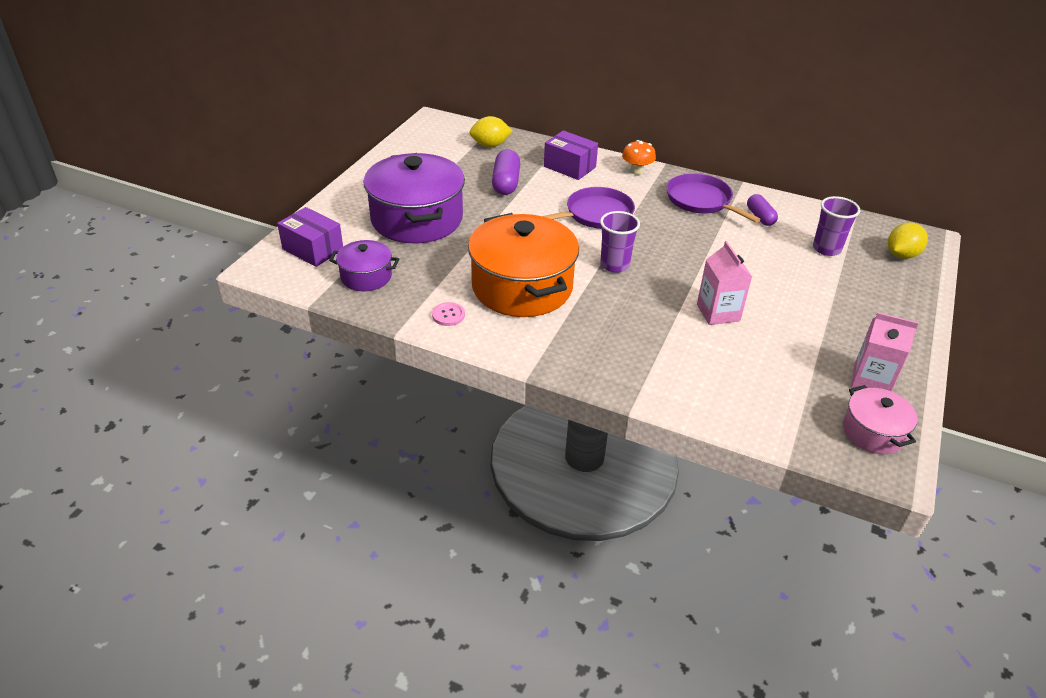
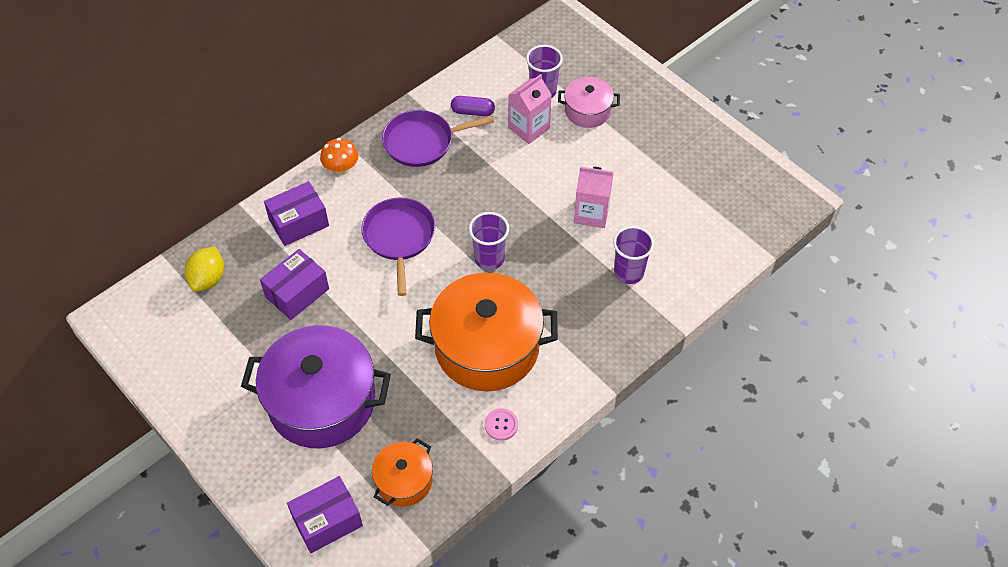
camera: 65 degrees left, 15 degrees up
(366, 276) = (404, 481): purple pot -> orange pot
(506, 183) = (297, 293): purple capsule -> purple box
(671, 354) = (628, 272): none -> purple cup
(871, 380) = (711, 157): pink carton -> pink carton (529, 128)
(873, 432) = (763, 188): pink pot -> pink pot (587, 111)
(901, 255) = (575, 47): yellow lemon -> none

